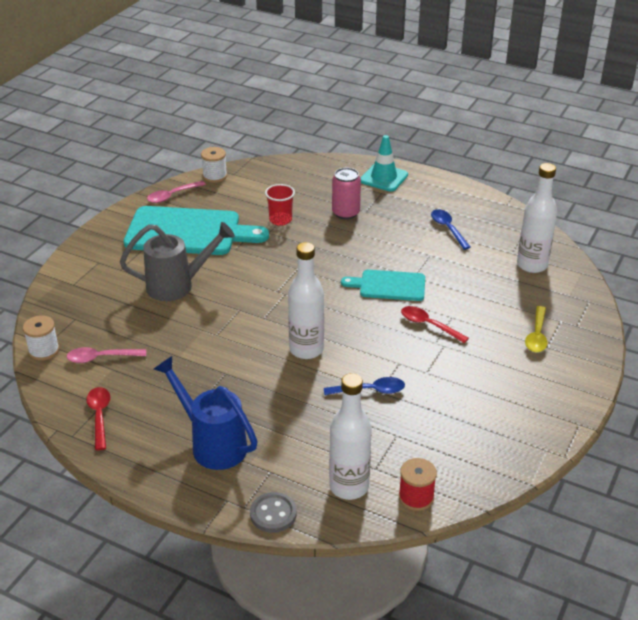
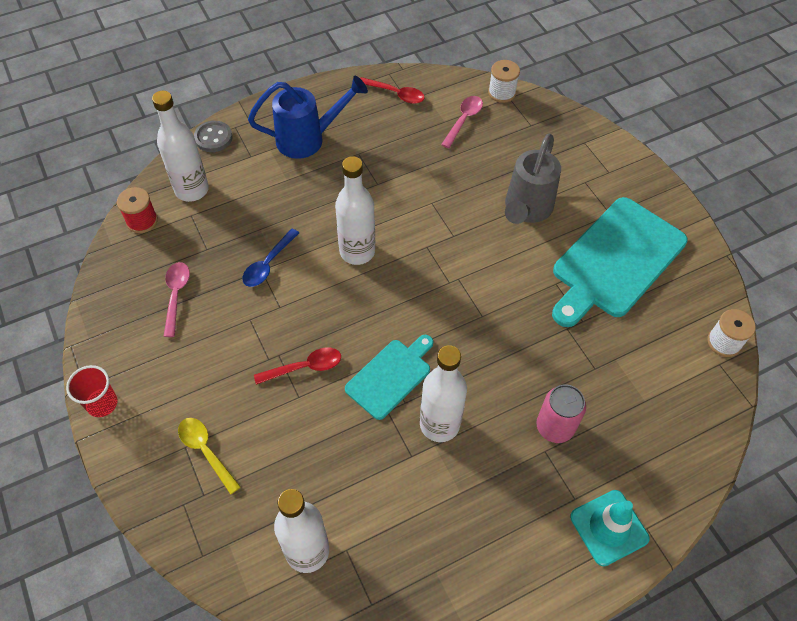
camera: 125 degrees right, 20 degrees up
(172, 196) = (701, 281): pink spoon -> pink spoon (176, 295)
(280, 220) = (584, 353): red cup -> red cup (102, 403)
(397, 253) = (439, 424): none -> white bottle
(448, 229) = (444, 515): blue spoon -> none

